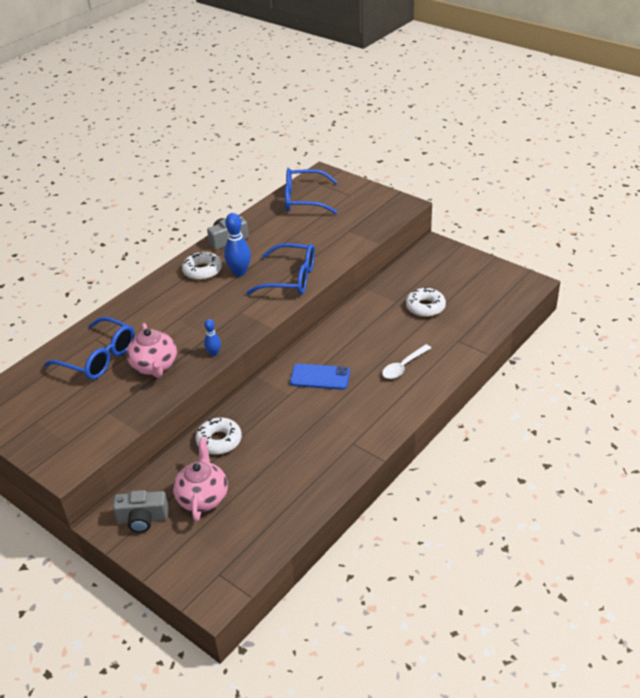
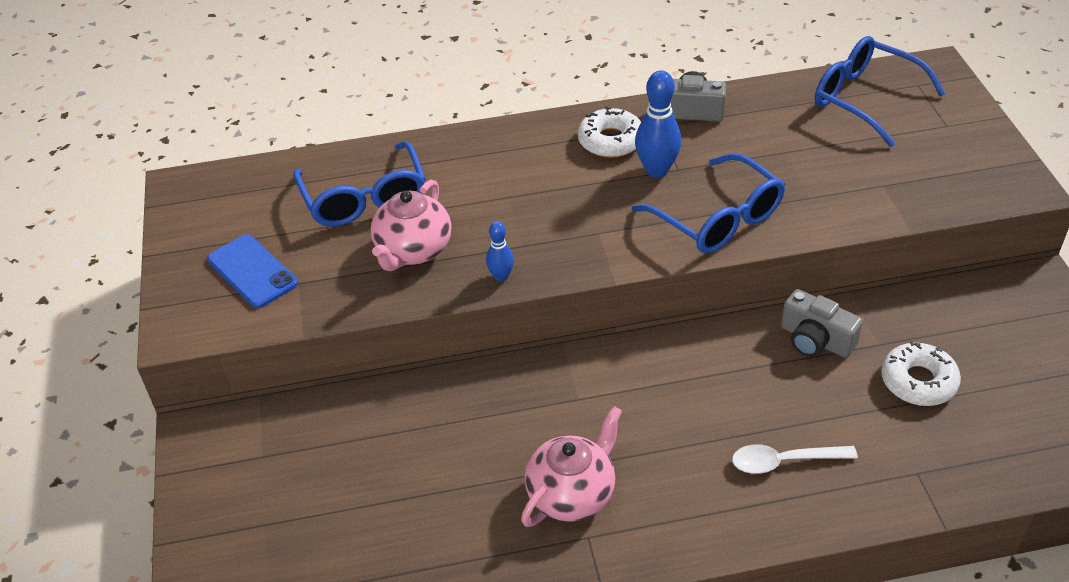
camera: 40 degrees right, 5 degrees up
(143, 519) = (235, 458): grey camera -> grey camera (815, 340)
(203, 497) = (327, 479): pink teapot -> pink teapot (572, 494)
(219, 441) = (424, 409): white donut -> none
(320, 377) = (644, 399): blue phone -> blue phone (252, 272)

